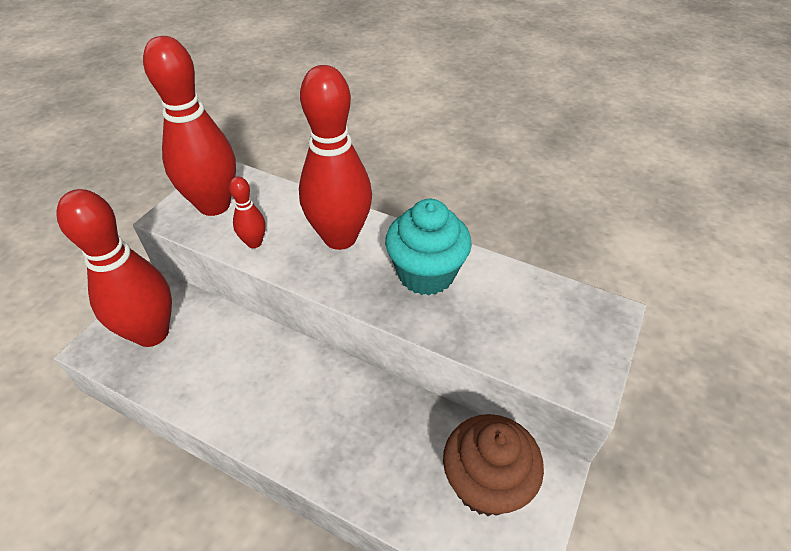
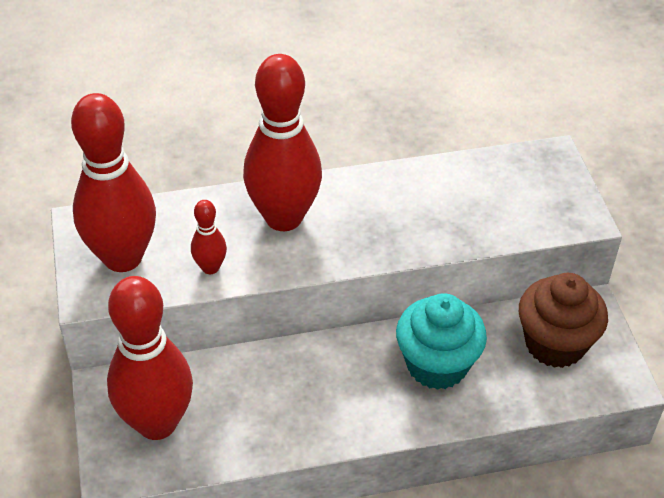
camera: 40 degrees left, 0 degrees up
(426, 274) = (391, 206): turquoise cupcake -> turquoise cupcake (437, 365)

